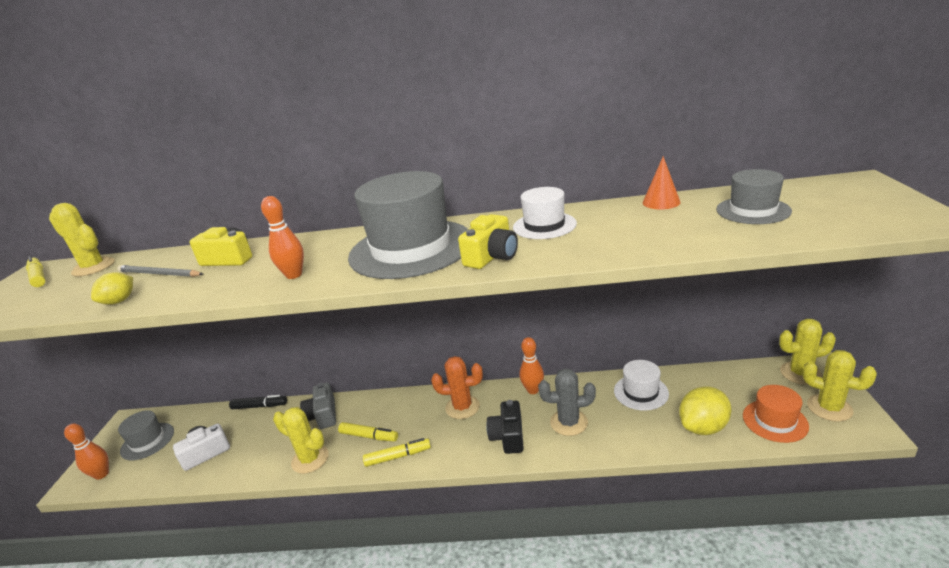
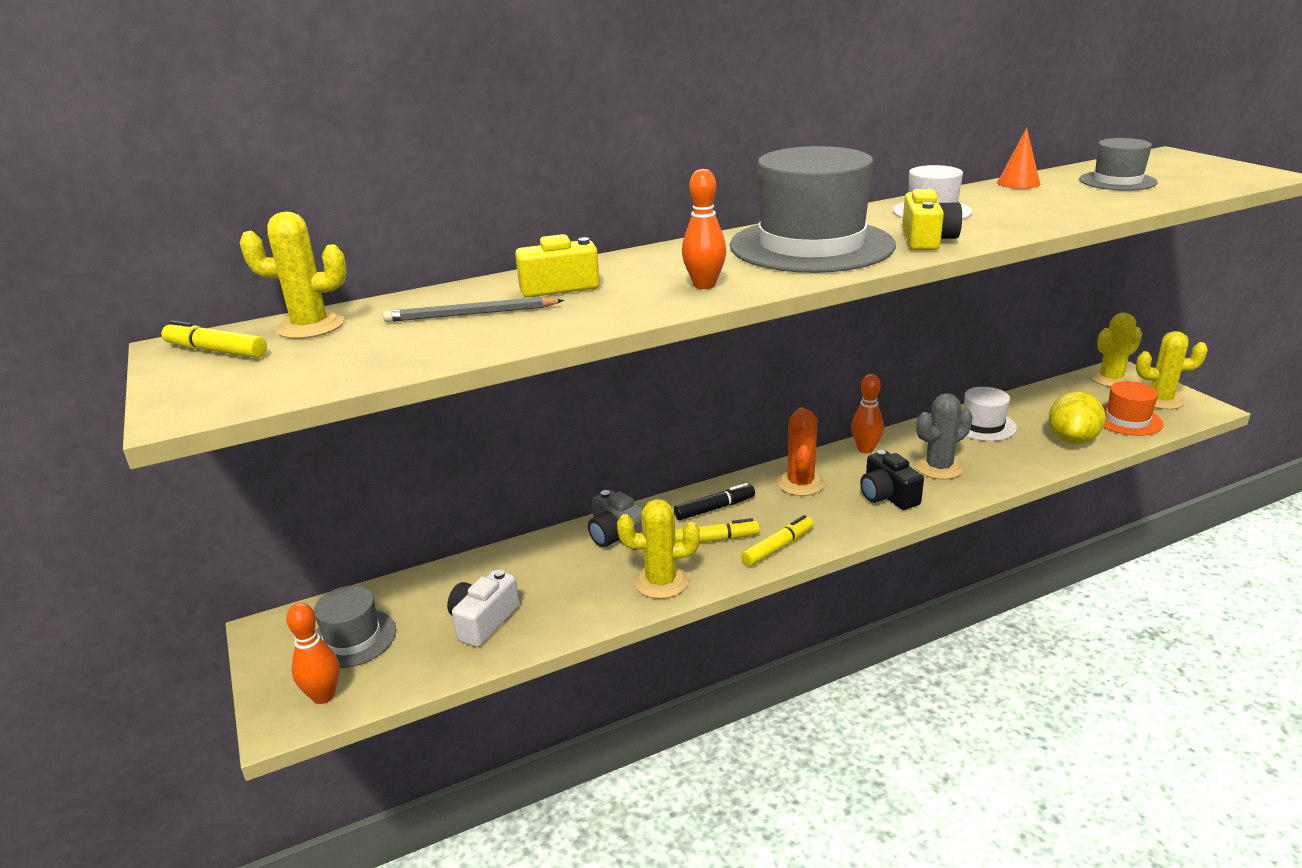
camera: 30 degrees left, 0 degrees up
(119, 301) = (477, 345): yellow lemon -> none
(259, 406) = (500, 552): black marker -> black marker (715, 508)
(462, 407) = (800, 483): orange cactus -> orange cactus turned 60 degrees counterclockwise

